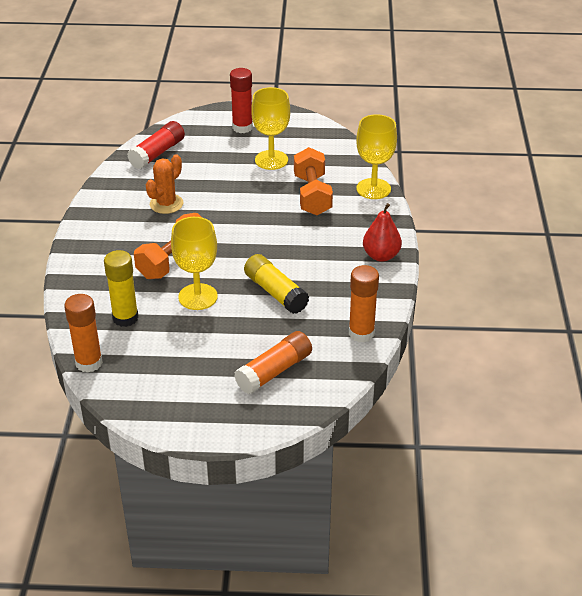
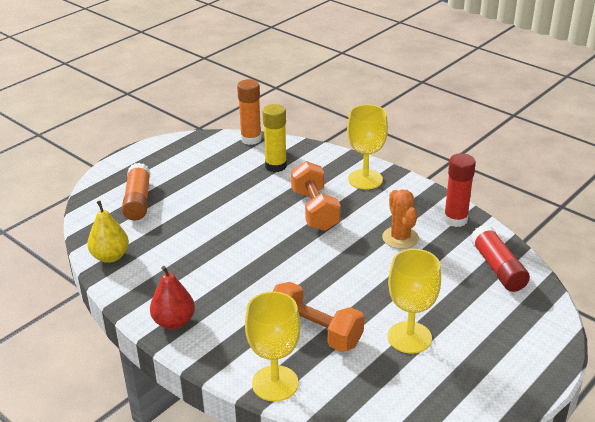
camera: 130 degrees right, 5 degrees down
(198, 297) = (256, 203): yellow goblet -> yellow goblet (365, 179)
(242, 127) = (500, 350): red glue stick -> red glue stick (455, 219)
(275, 292) = (211, 239): yellow glue stick -> none
(361, 333) = (110, 256): orange glue stick -> yellow pear

